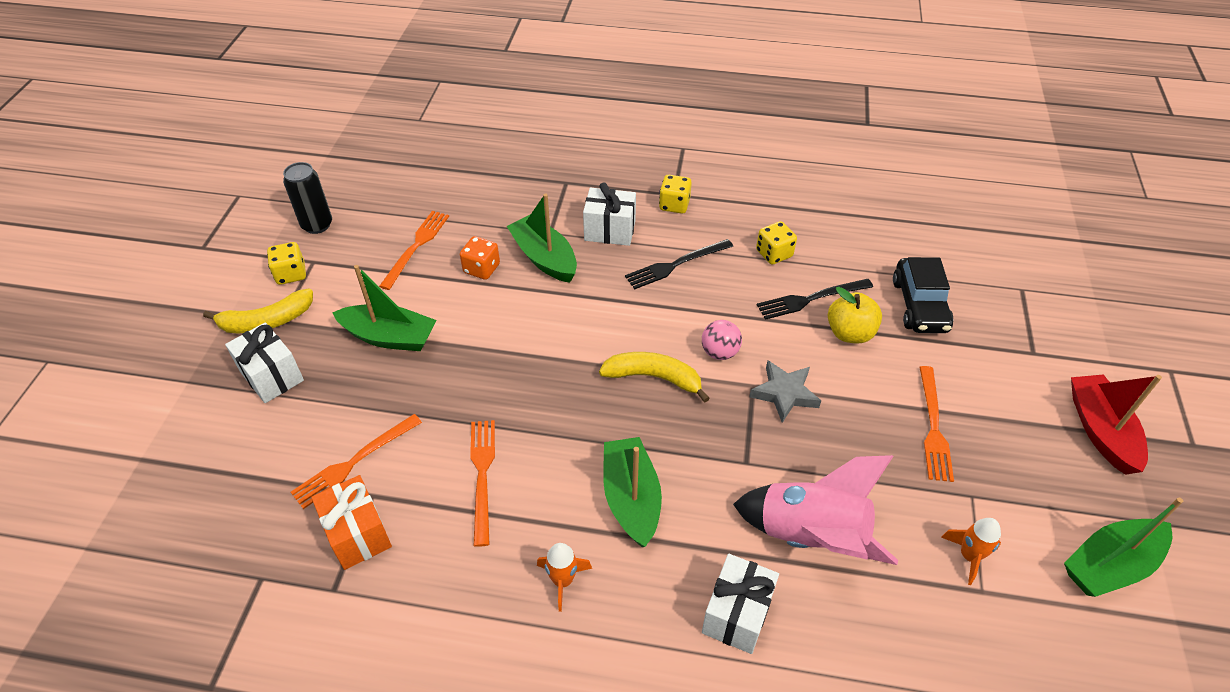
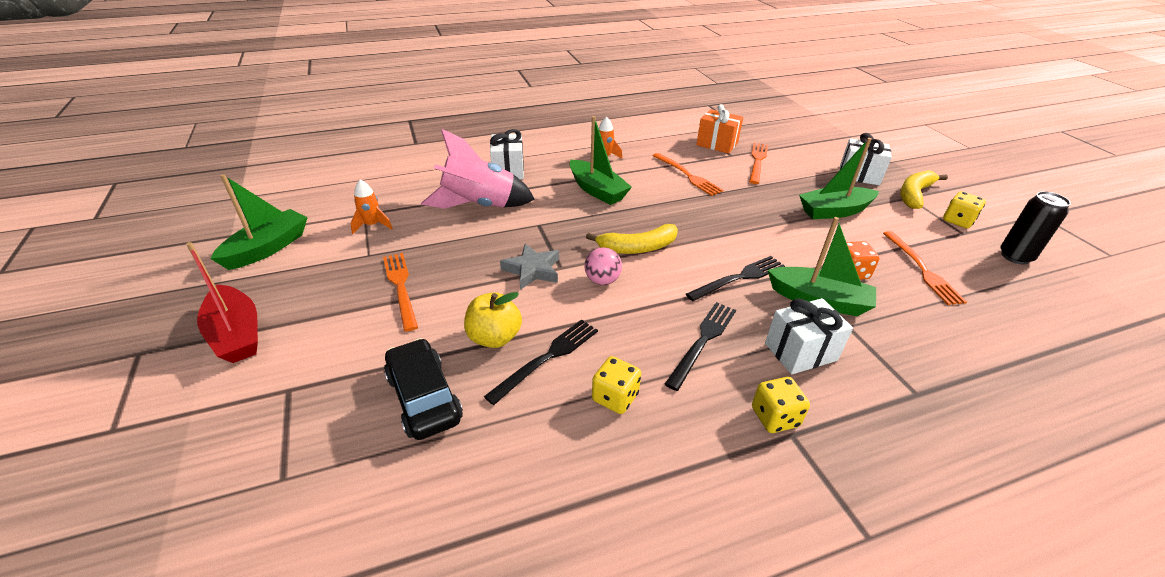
camera: 150 degrees right, 10 degrees down
(588, 303) = (739, 278): none -> black fork

